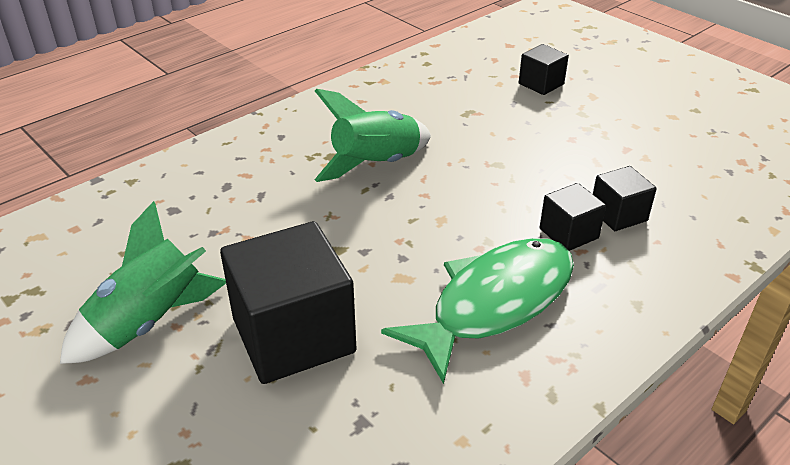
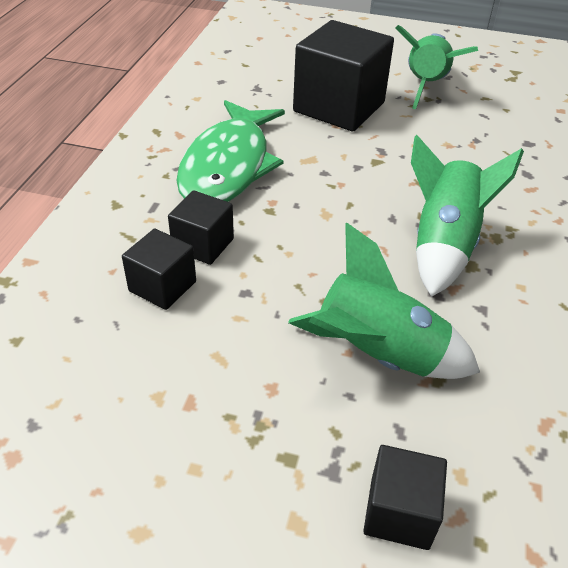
camera: 145 degrees right, 5 degrees up
(494, 130) = (377, 355): none -> green rocket

